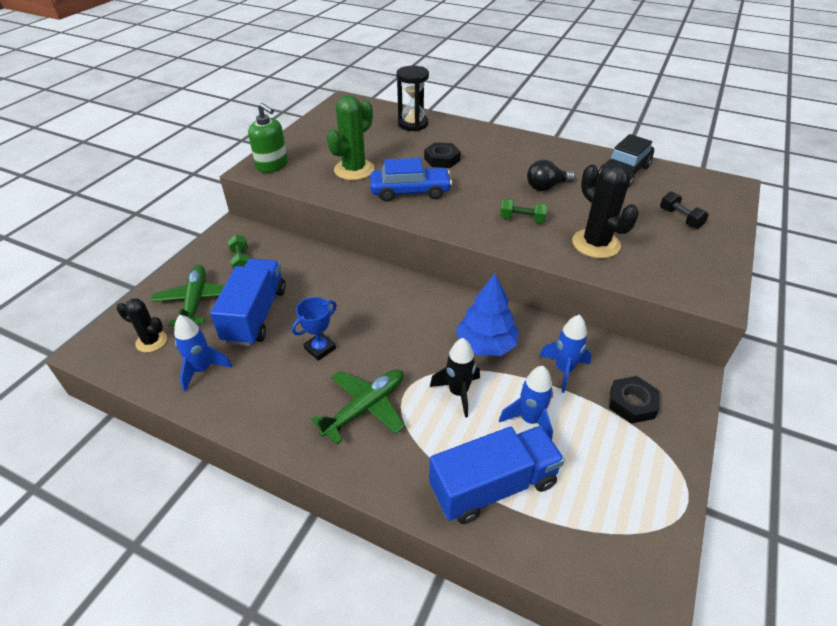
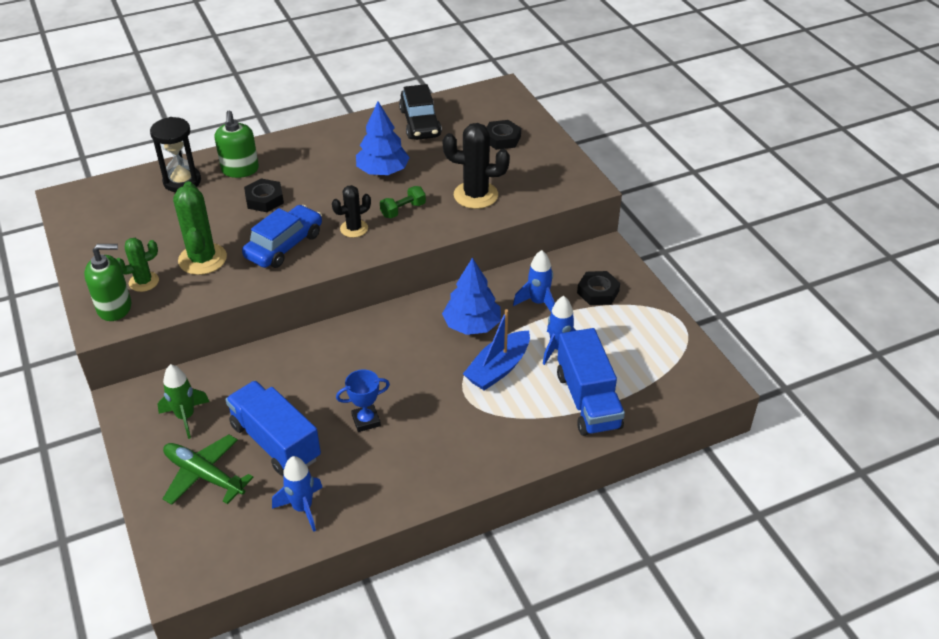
camera: 50 degrees left, 0 degrees up
(151, 341) = (222, 530): black cactus -> black cactus (354, 228)
(241, 261) = (186, 417): green dumbbell -> green rocket
(307, 162) = (144, 282): none -> green cactus
(320, 348) = (366, 420): blue trophy -> blue trophy turned 75 degrees clockwise
(365, 408) = (456, 427): green plane -> none
(454, 135) = (240, 170): none -> green soap dispenser
(458, 393) = (498, 369): black rocket -> blue boat
(493, 486) = (588, 400): blue truck -> blue truck turned 150 degrees clockwise
(546, 187) = (382, 171): black light bulb -> blue tree
(680, 218) = (502, 139): black dumbbell -> black nut

